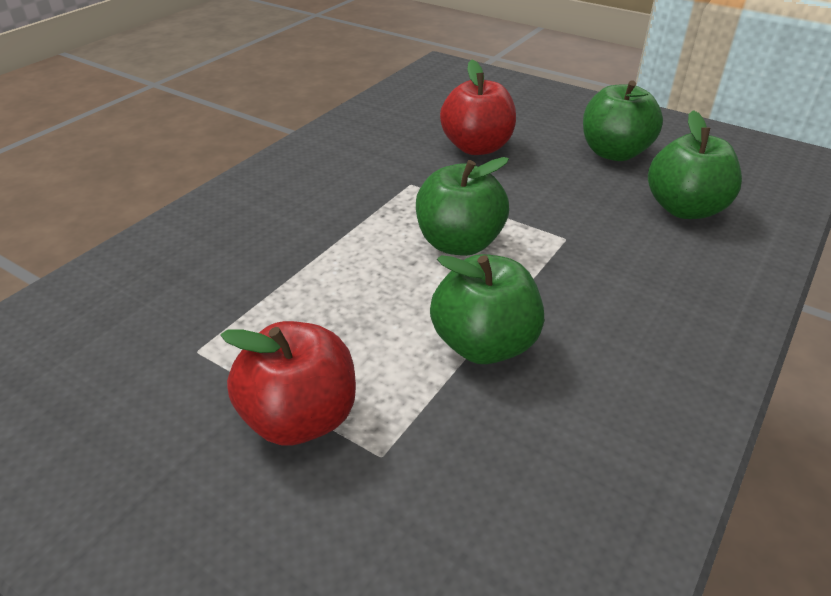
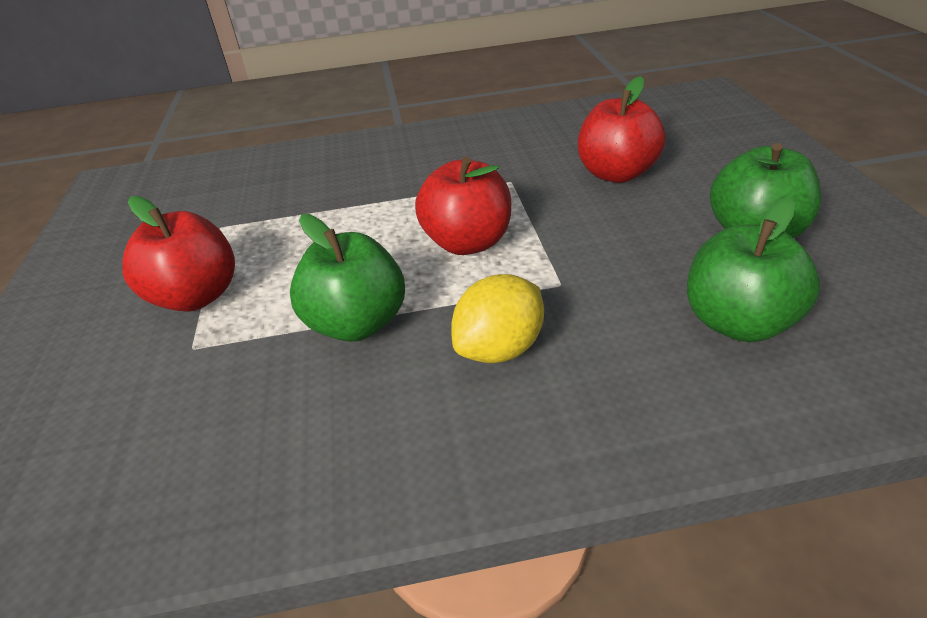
camera: 50 degrees right, 0 degrees up
(459, 243) = (467, 242): green apple -> red apple
(601, 298) = (500, 348): none -> yellow lemon

